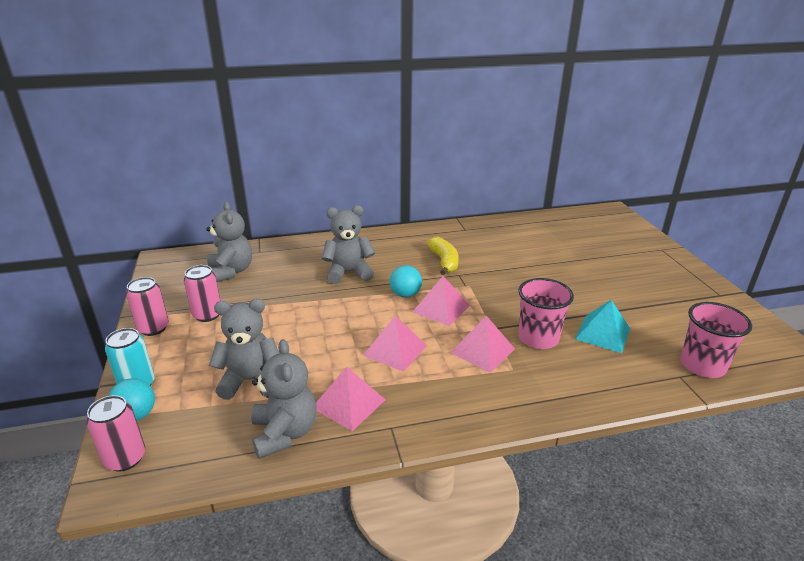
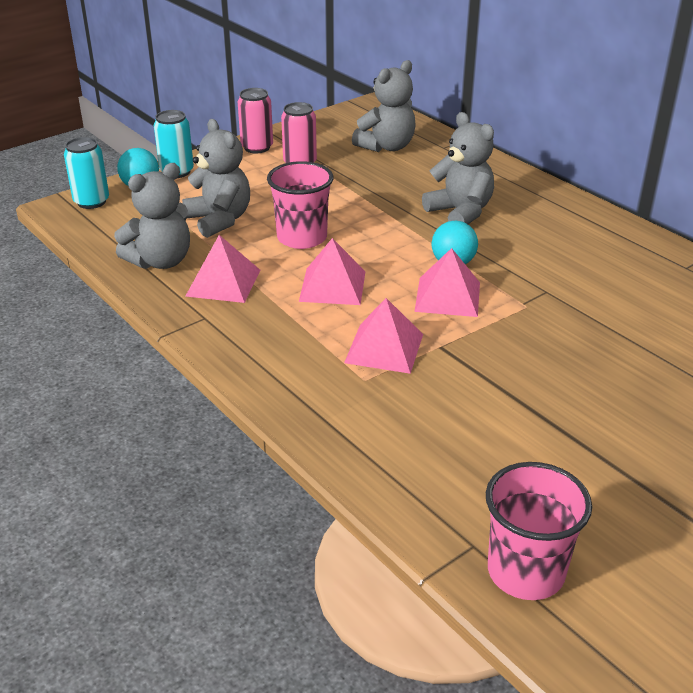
camera: 65 degrees right, 5 degrees up
(125, 458) = (91, 202): pink can -> turquoise can
(444, 262) = (567, 271): yellow banana -> none
(538, 338) = (452, 389): pink cup -> pink cup (302, 238)
(602, 333) = (520, 450): turquoise pyramid -> none

